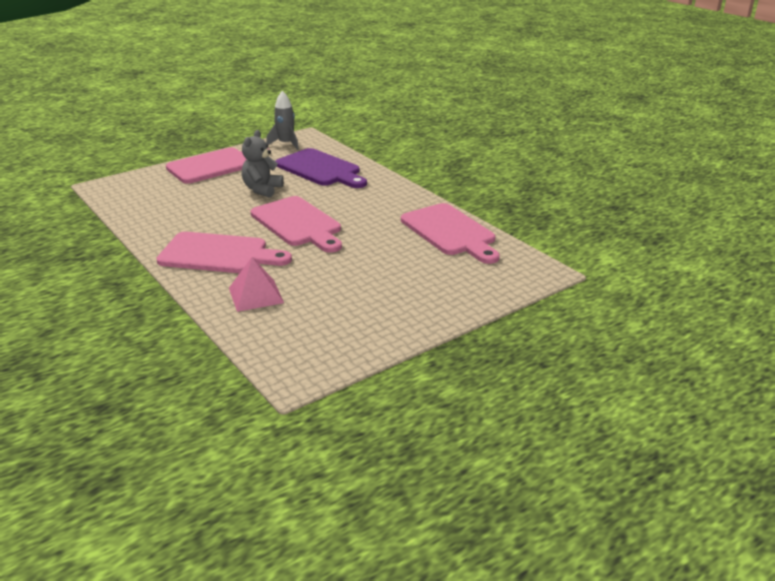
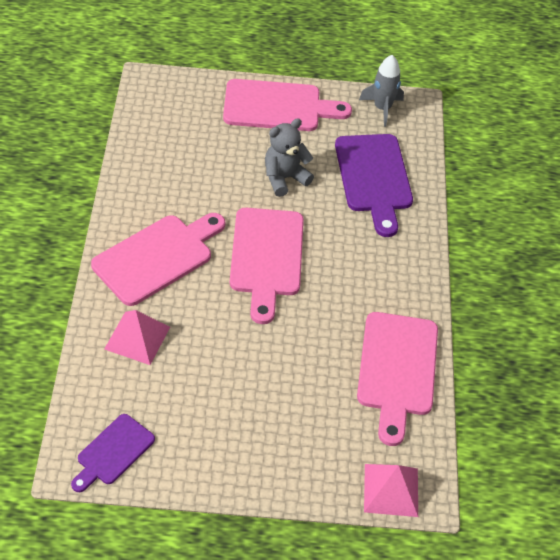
camera: 35 degrees right, 20 degrees up
(218, 254) = (157, 257): pink cutting board -> pink cutting board turned 90 degrees counterclockwise
(316, 356) = (113, 452): none -> purple cutting board
(524, 279) = (391, 490): none -> pink pyramid

